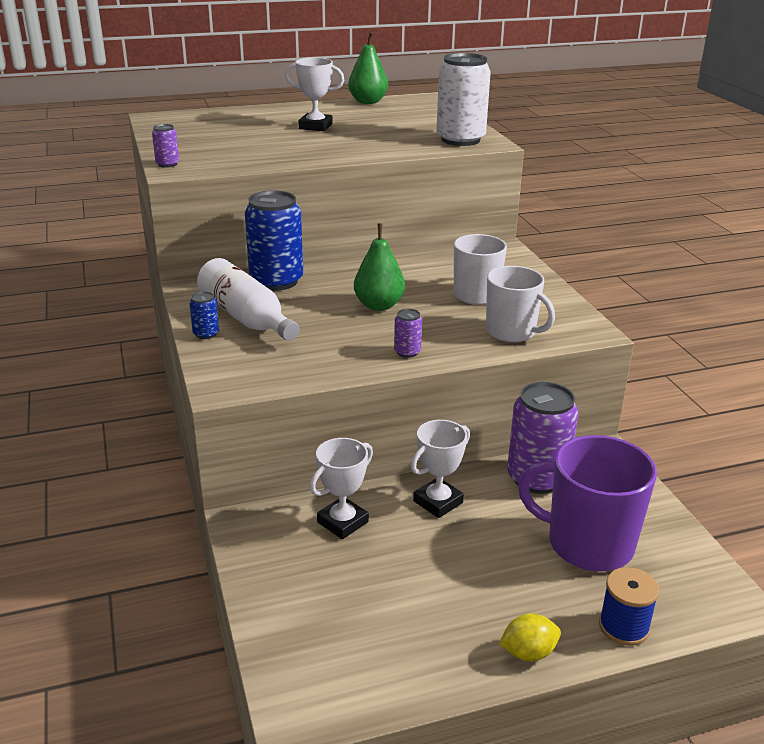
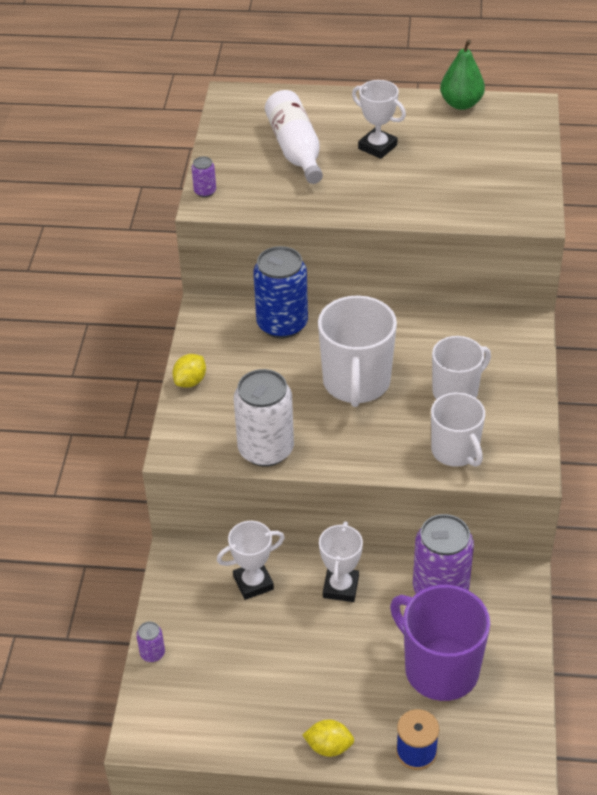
camera: 25 degrees right, 15 degrees up
(206, 334) = (190, 381): blue can -> yellow lemon
(246, 318) = (232, 369): white bottle -> white bottle (295, 149)
(379, 305) = (356, 383): green pear -> white mug
(407, 352) = (346, 451): purple can -> purple can (152, 653)
(438, 502) = (340, 587): white trophy -> white trophy turned 60 degrees counterclockwise
(460, 140) = (510, 205): white can -> white can (266, 449)

